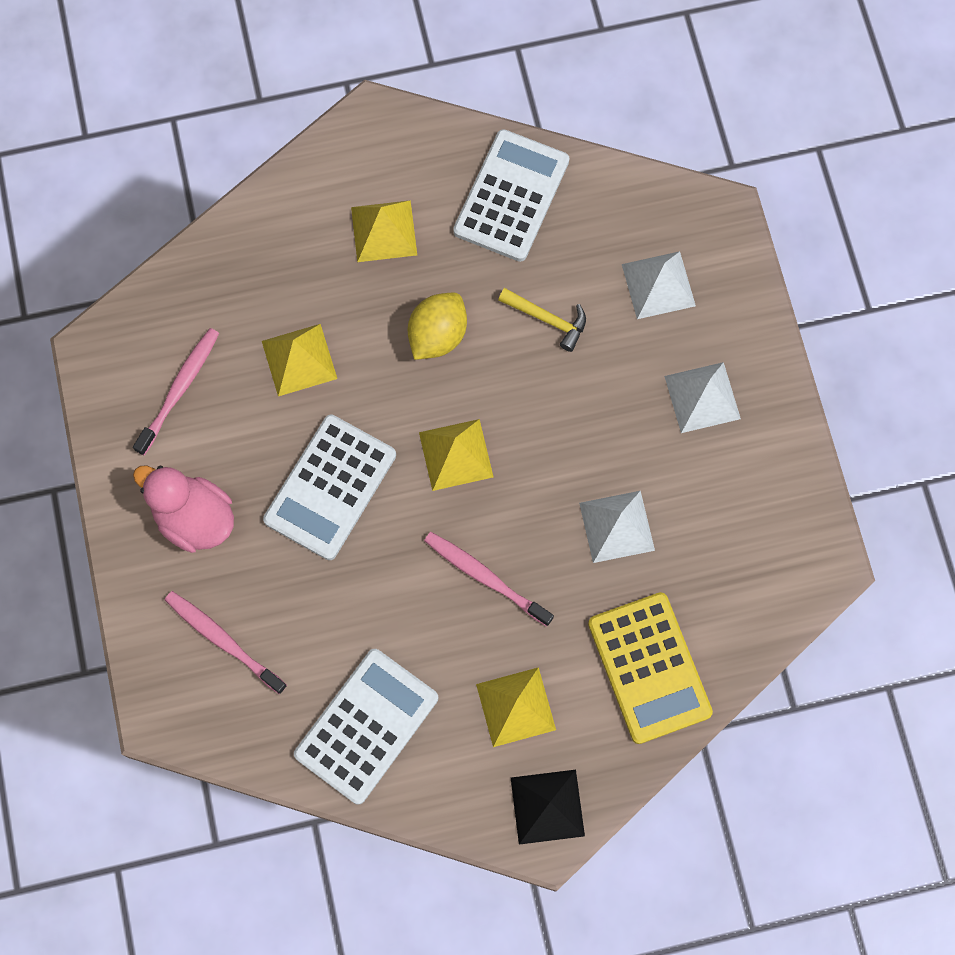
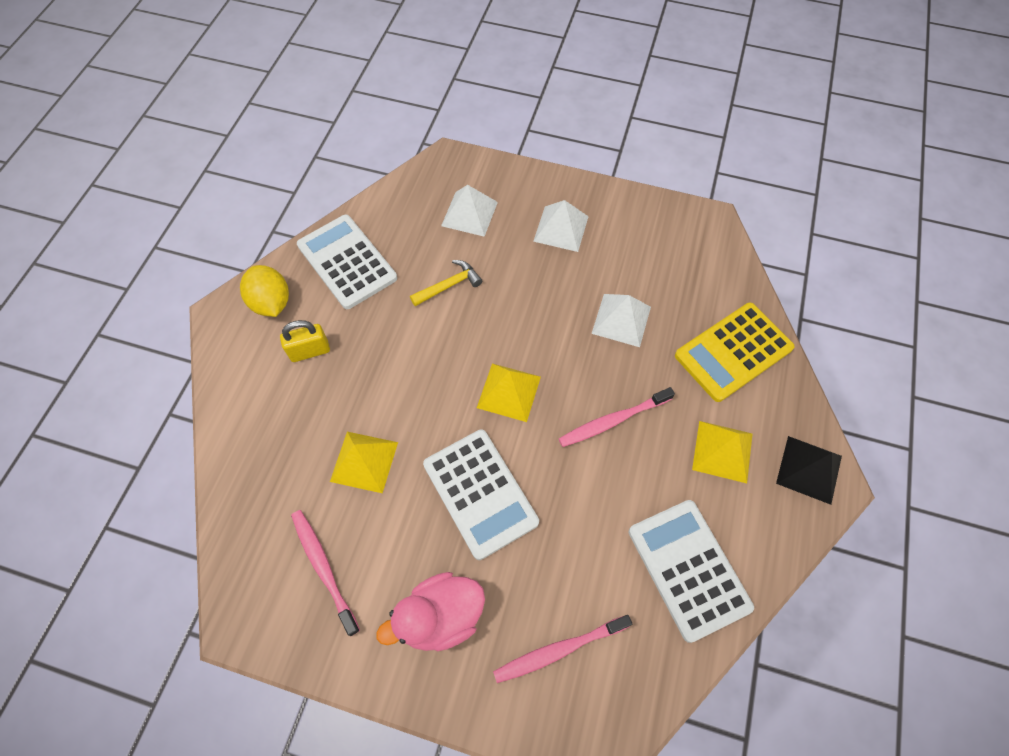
camera: 60 degrees left, 10 degrees down
(384, 231) = (310, 351): yellow pyramid -> yellow padlock
(437, 335) = (412, 357): yellow lemon -> yellow lemon (271, 303)
(649, 668) = (733, 352): yellow calculator -> yellow calculator turned 135 degrees clockwise

